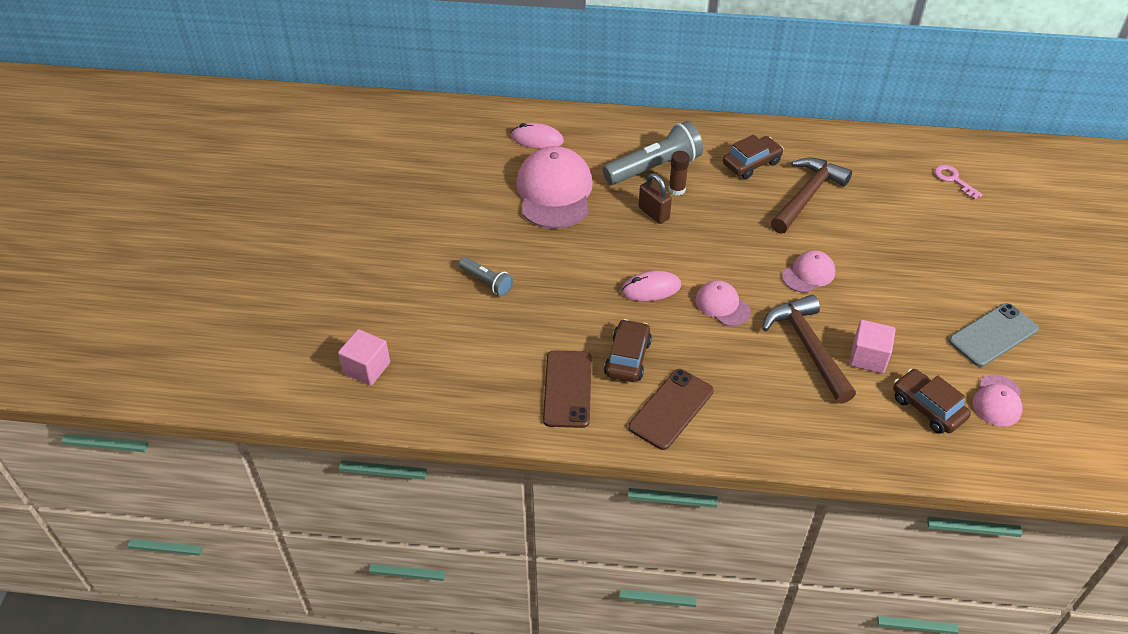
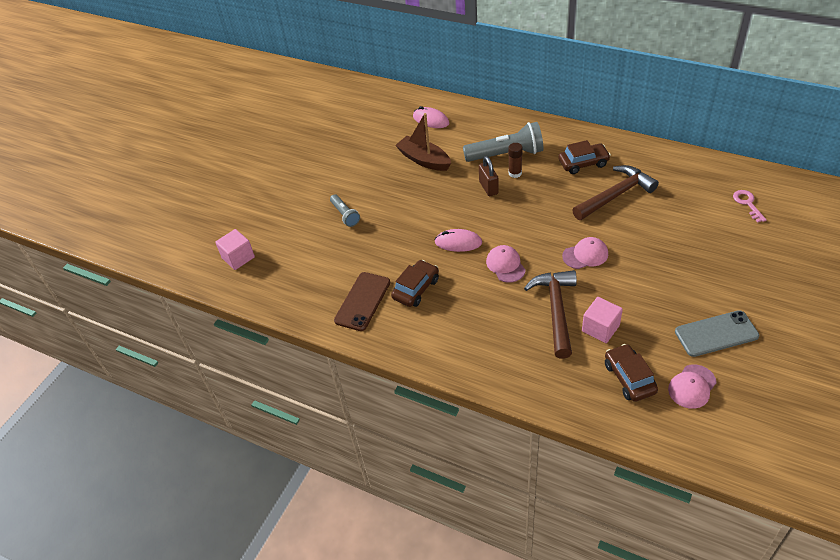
camera: 25 degrees right, 0 degrees up
(554, 192) = (424, 160): pink cap -> brown boat
(671, 409) = (428, 332): brown phone -> none

